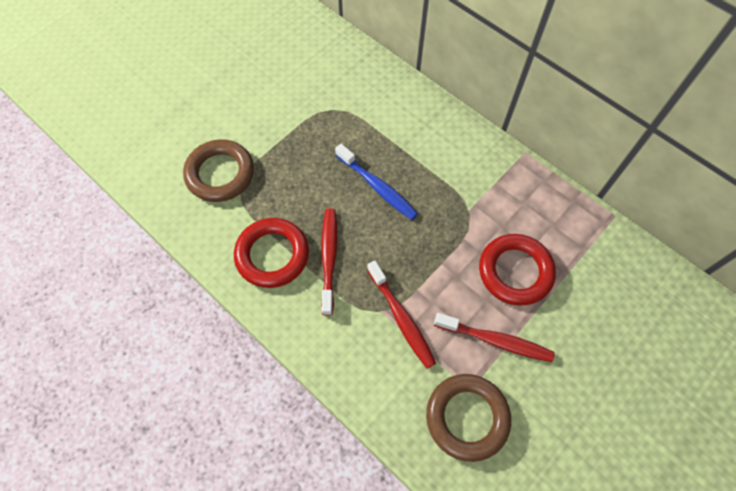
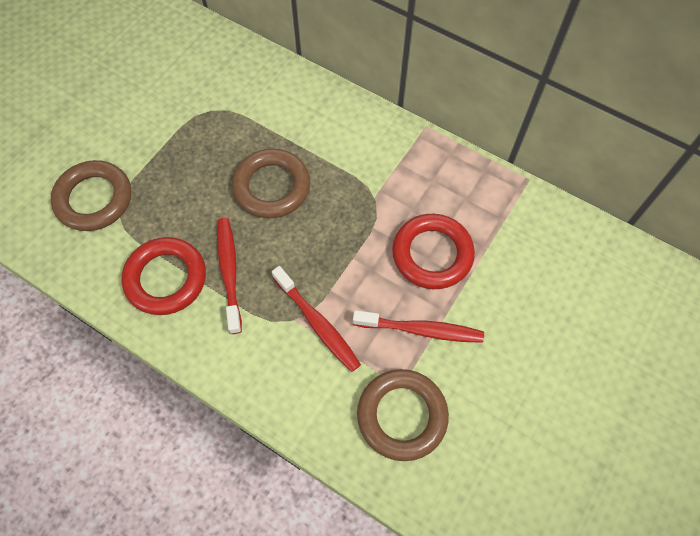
camera: 10 degrees left, 0 degrees up
(377, 187) = (272, 187): blue toothbrush -> brown ring

